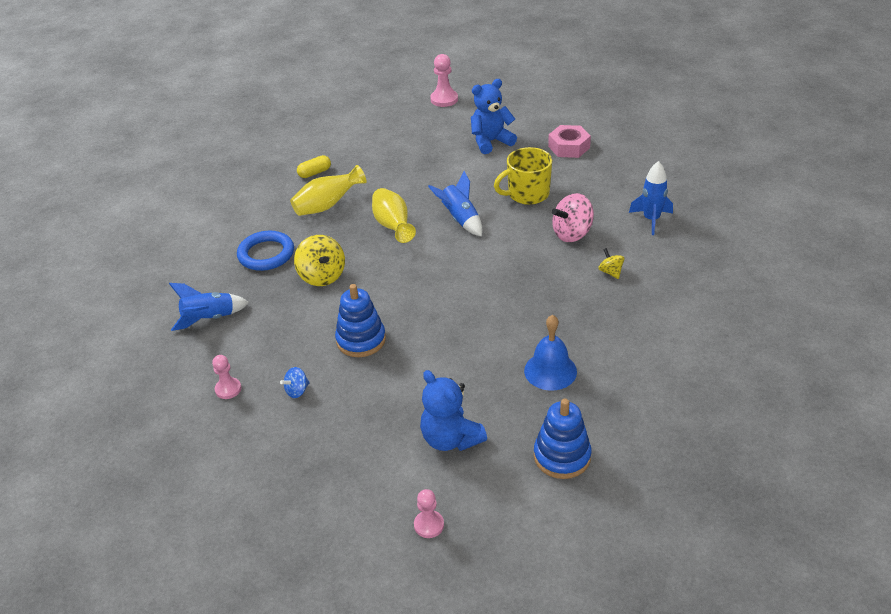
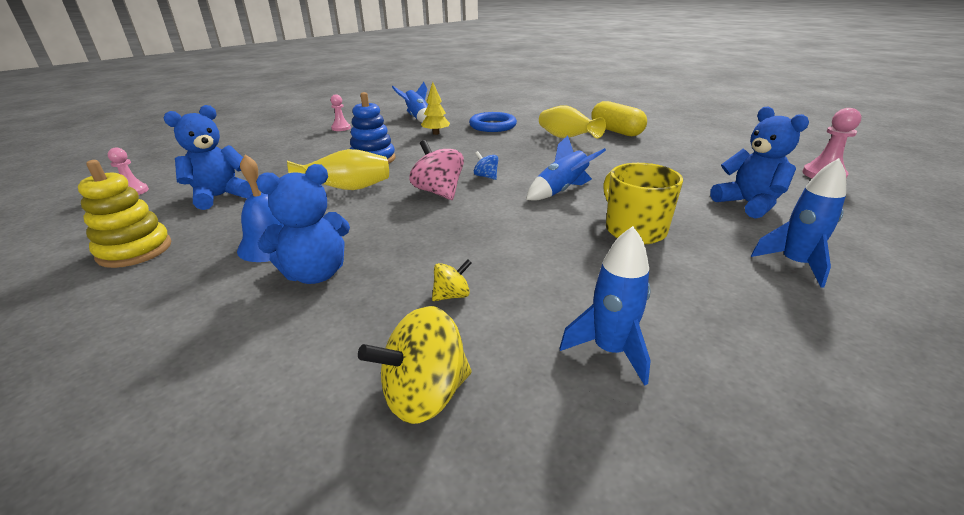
camera: 85 degrees right, 10 degrees down
(281, 298) = (436, 133): none -> yellow tree
(297, 391) = (325, 144): blue spinning top -> blue spinning top (486, 176)
(315, 173) = (616, 131): yellow capsule -> yellow capsule, size x1.76
(322, 276) = (462, 143): yellow spinning top -> yellow spinning top (425, 395)
(393, 226) = (540, 162): yellow vase -> yellow vase (347, 189)
(562, 456) = (135, 250): blue stacking toy -> yellow stacking toy
(569, 147) = (794, 264): pink nut -> blue rocket
(572, 234) = (547, 263): pink spinning top -> pink spinning top (438, 192)
(591, 336) = (315, 274): none -> blue teddy bear

